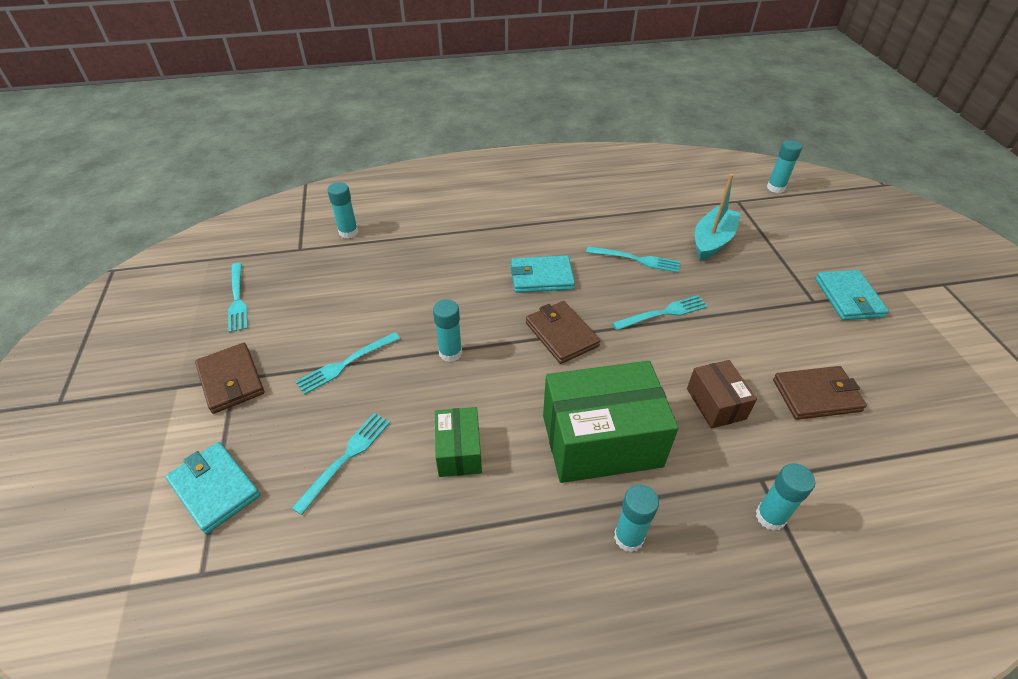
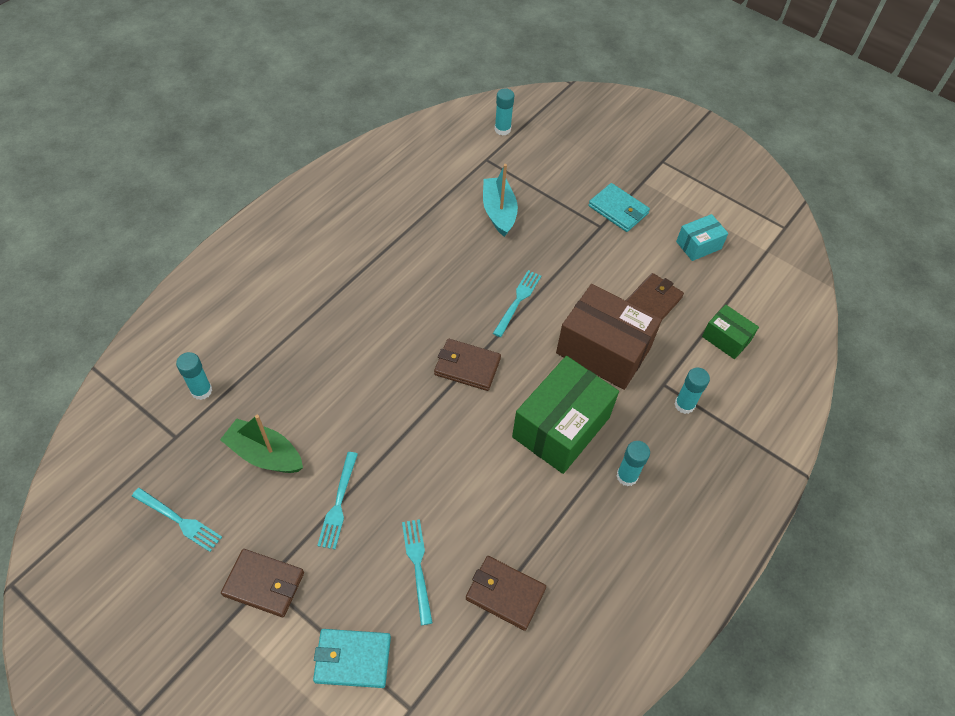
camera: 45 degrees left, 10 degrees up
(338, 296) = (265, 454): none -> green boat
(389, 546) = (505, 593): none -> brown wallet
(450, 353) = (405, 437): turquoise glue stick -> none
(459, 451) = (484, 502): green box -> green box (726, 339)
(541, 277) = (408, 327): turquoise wallet -> none
(637, 259) = (462, 264): turquoise fork -> none
(716, 403) = (603, 350): brown box -> brown box, size x1.94
(929, 376) = (698, 245): none -> turquoise box

